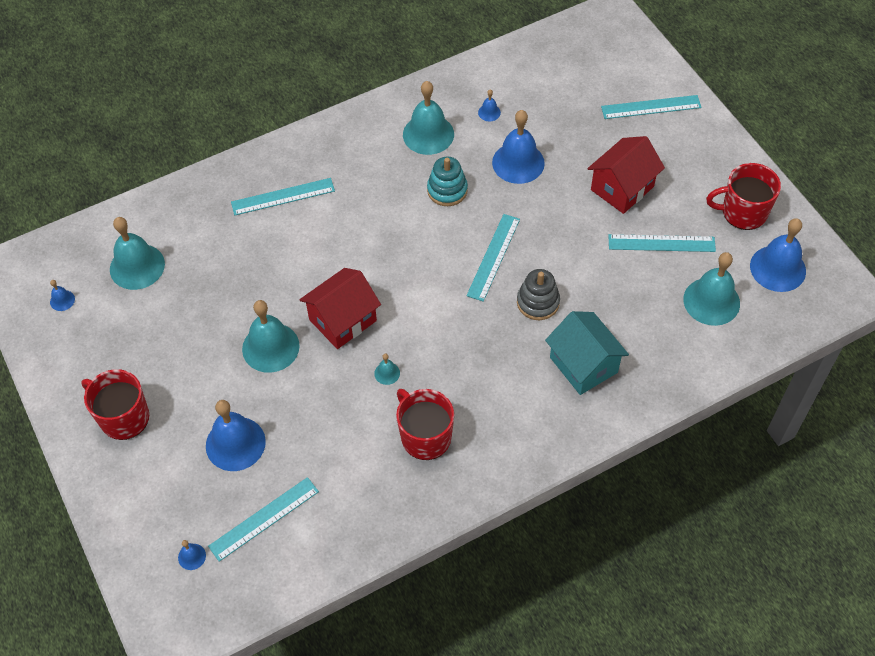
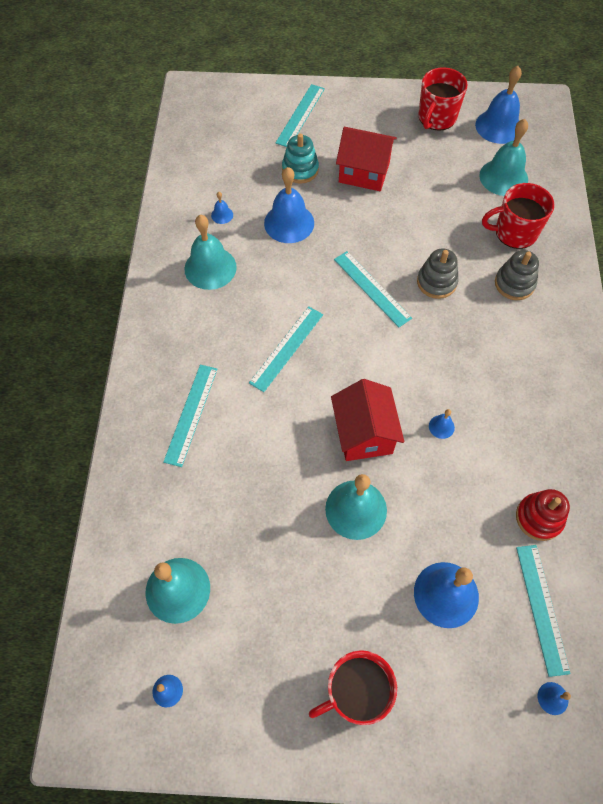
camera: 60 degrees left, 5 degrees up
(346, 484) = (539, 518): none -> red stacking toy
(387, 373) = (441, 426): turquoise bell -> blue bell
(425, 436) = (522, 430): red mug -> red mug (514, 232)
(447, 190) = (280, 285): turquoise stacking toy -> turquoise stacking toy (300, 170)
(583, 365) = (514, 284): turquoise house -> grey stacking toy
(622, 188) = (364, 172): red house -> red house turned 60 degrees counterclockwise
(661, 243) = (432, 177): turquoise ruler -> turquoise ruler (287, 348)

